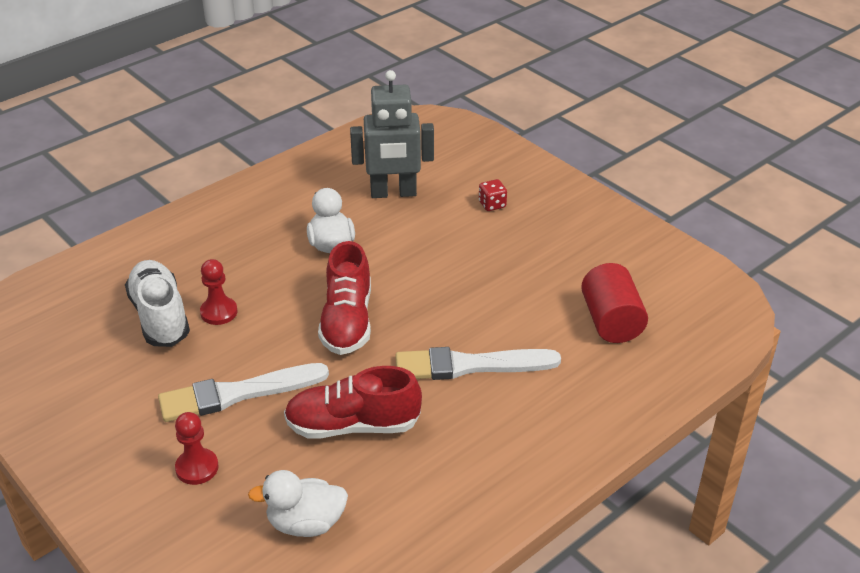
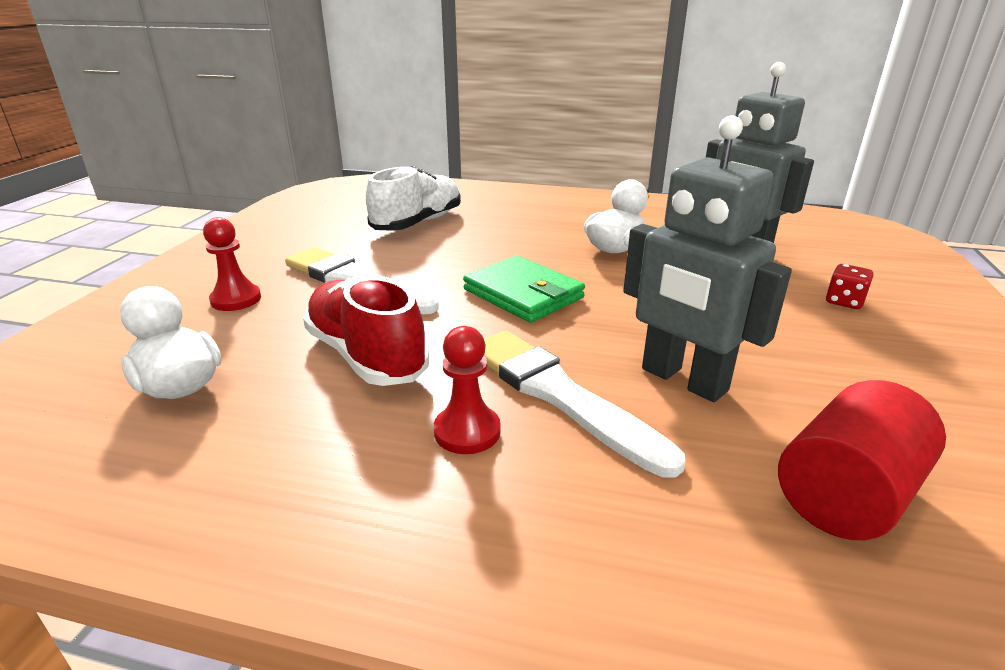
camera: 55 degrees right, 10 degrees down
(219, 312) = (453, 239): red pawn -> red pawn (467, 431)
(347, 321) = (523, 294): red shoe -> green wallet
(499, 314) = (683, 380): none -> grey robot

